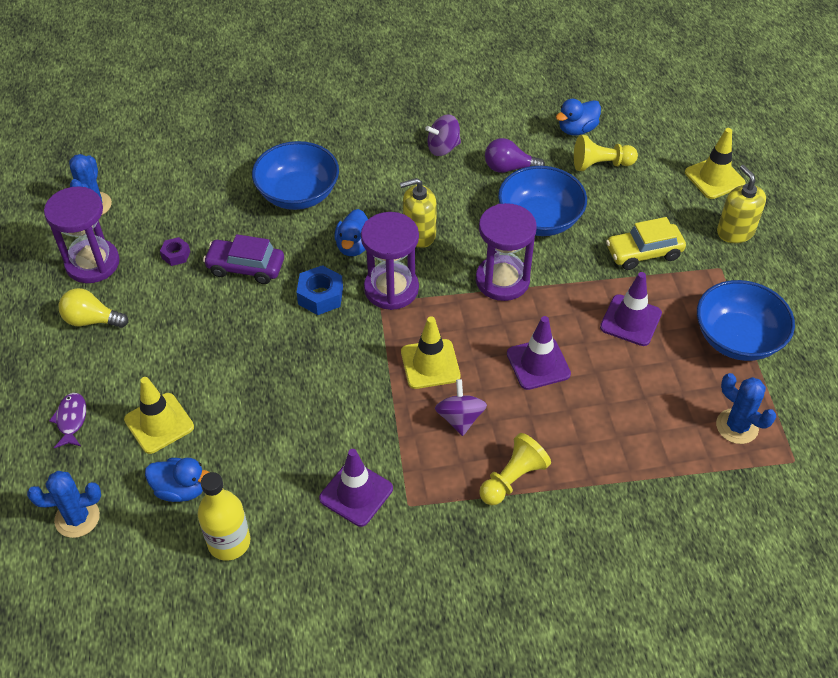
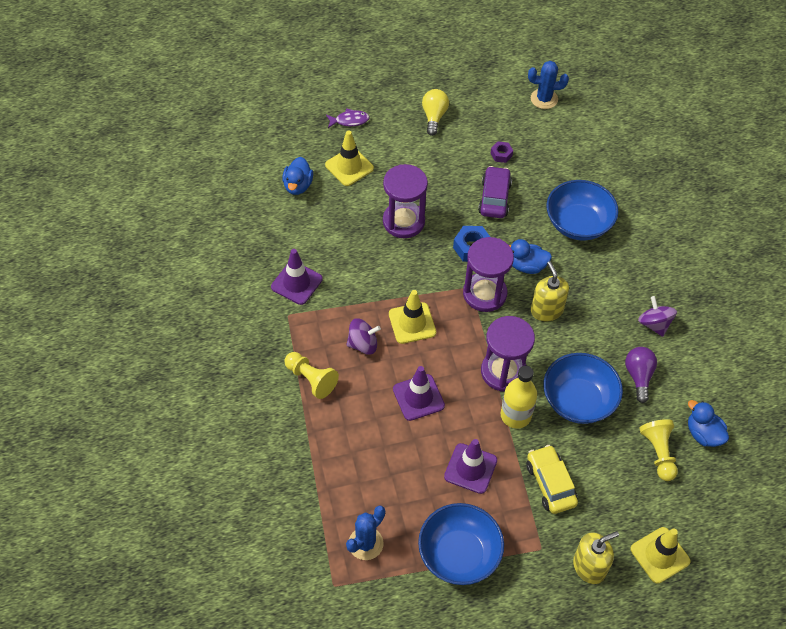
camera: 85 degrees right, 5 degrees up
(77, 518) = (276, 136): blue cactus -> none
(92, 263) = (486, 108): purple hourglass -> purple hourglass (403, 221)
(229, 542) = (258, 216): yellow bottle -> yellow bottle (515, 415)

